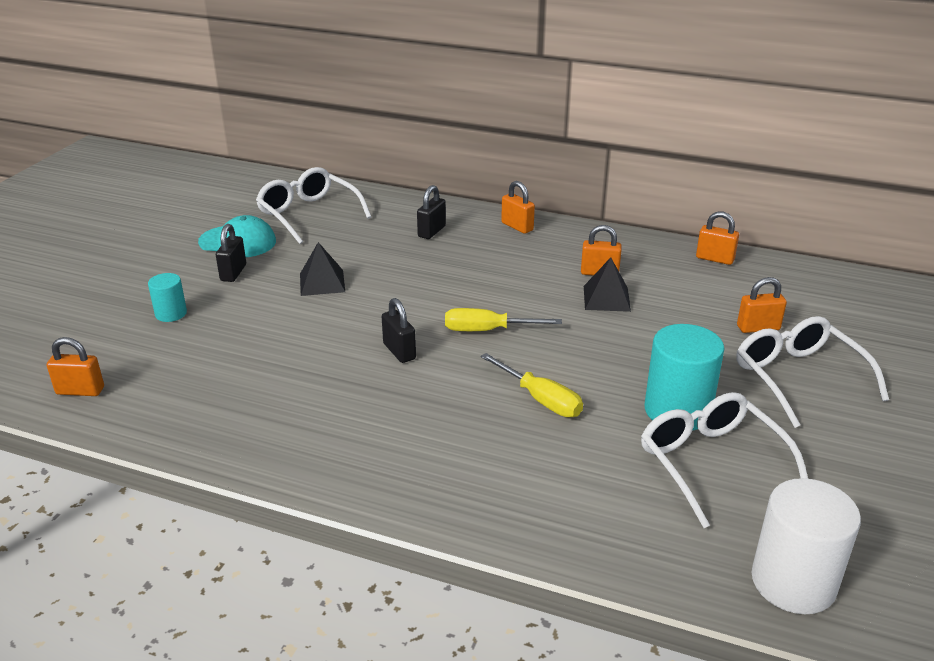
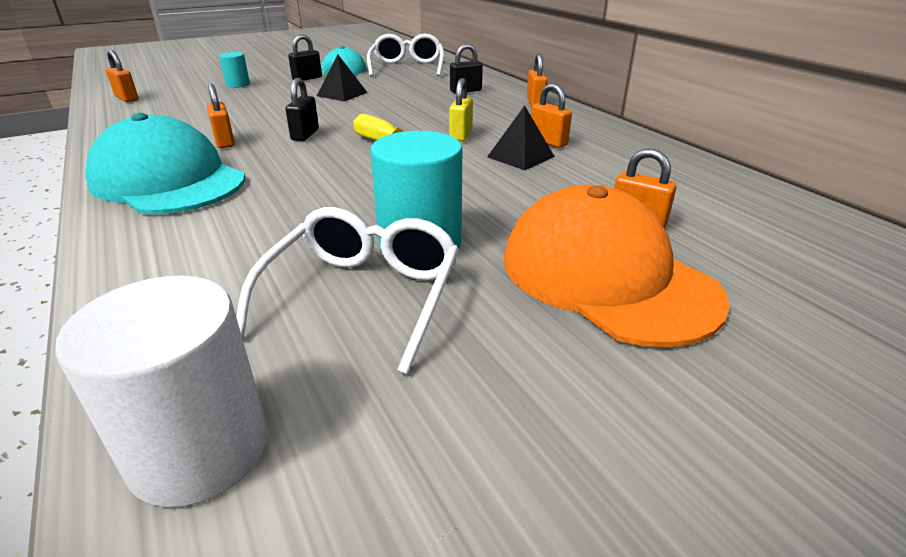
camera: 40 degrees right, 0 degrees up
(393, 457) = (168, 180): none -> turquoise cap
(527, 293) = (461, 135): none -> yellow padlock
(541, 399) = (329, 191): yellow screwdriver -> none
(715, 259) = (687, 165): orange padlock -> orange padlock (225, 142)
(798, 377) = (606, 276): white glasses -> orange cap

